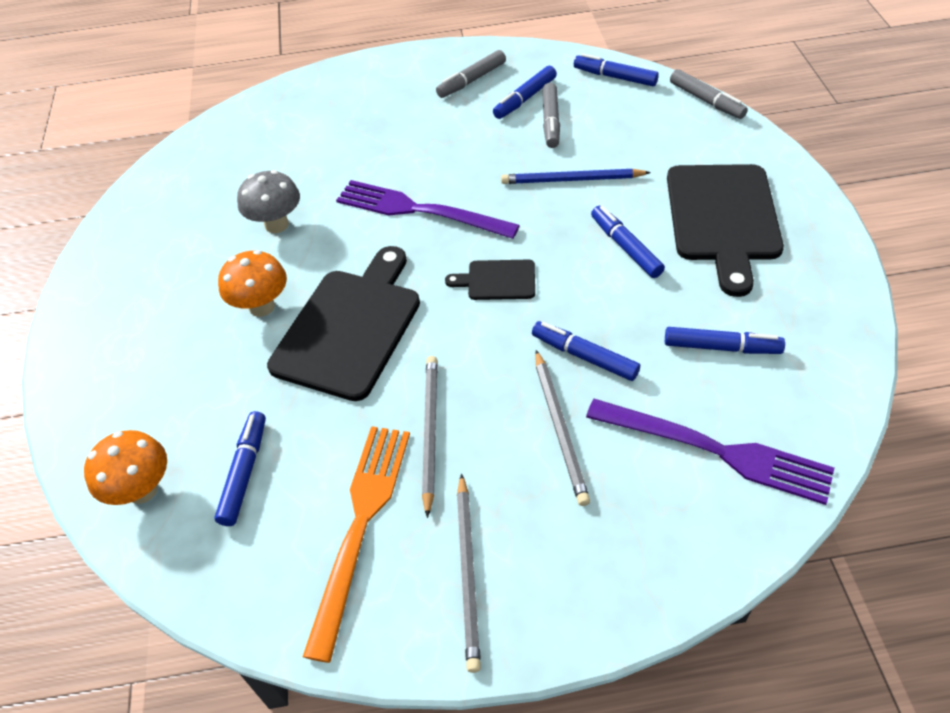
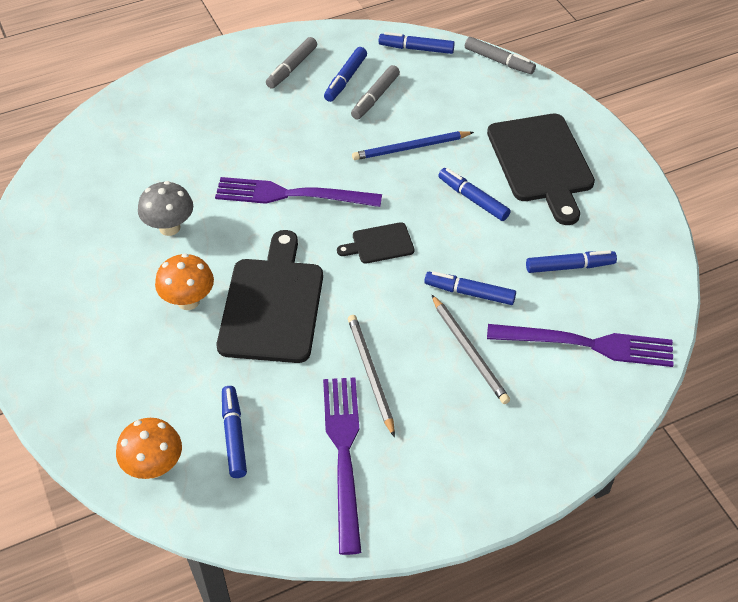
camera: 20 degrees left, 0 degrees up
(361, 525) = (344, 454): orange fork -> purple fork
(468, 572) = (438, 469): grey pencil -> none
(550, 121) = (375, 97): grey marker -> grey marker turned 45 degrees clockwise

